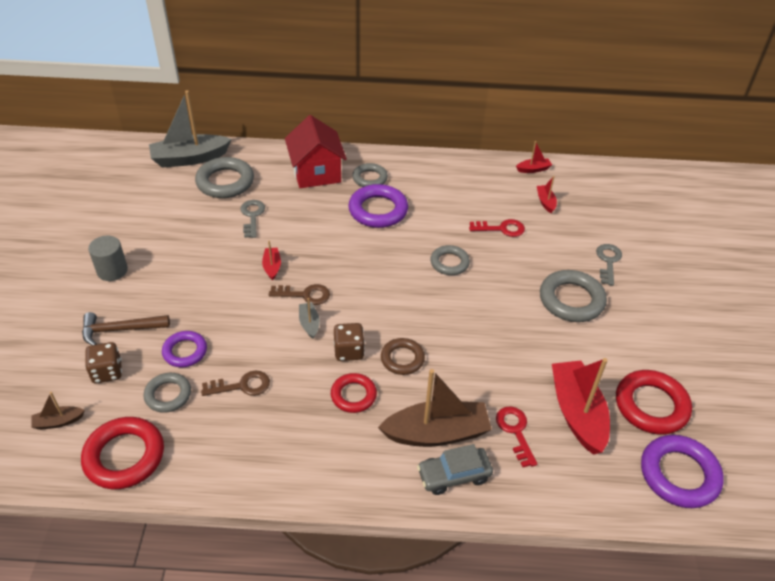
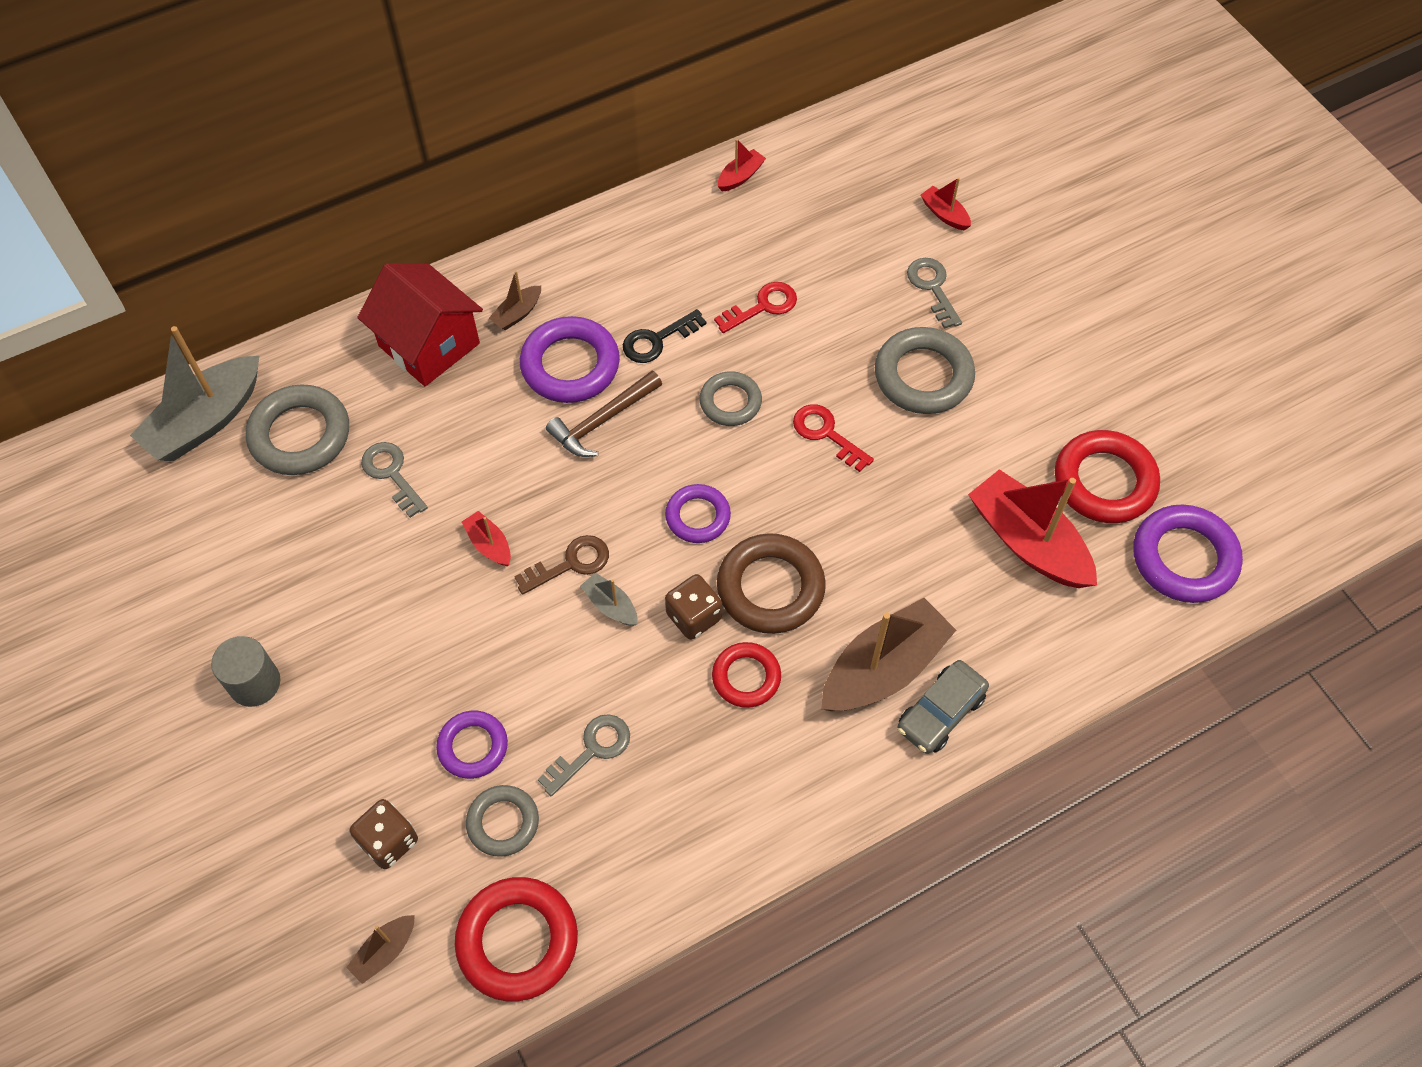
camera: 30 degrees left, 15 degrees up
(120, 330) = (351, 768): brown hammer -> brown hammer (602, 421)
(241, 386) = (591, 750): brown key -> grey key
(370, 178) = (517, 313): grey ring -> brown boat
(389, 306) = (698, 516): none -> purple ring
(402, 359) = (770, 588): brown ring -> brown ring, size x1.62
(432, 219) = (657, 340): none -> black key
(515, 432) = (973, 610): red key -> red key (826, 434)
(545, 202) = (792, 228): red boat -> red boat (944, 214)

